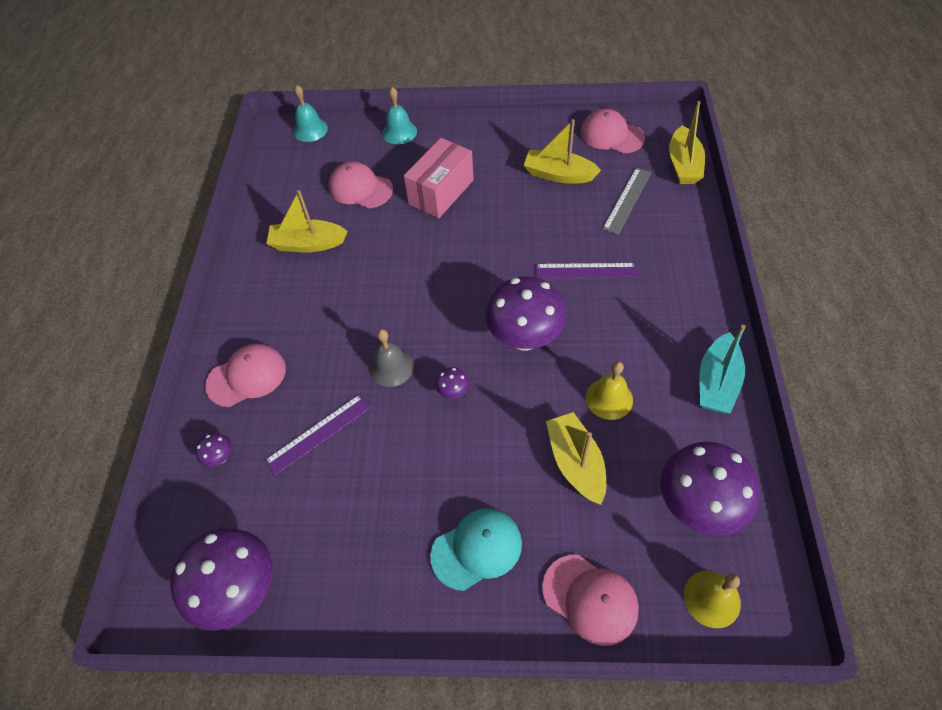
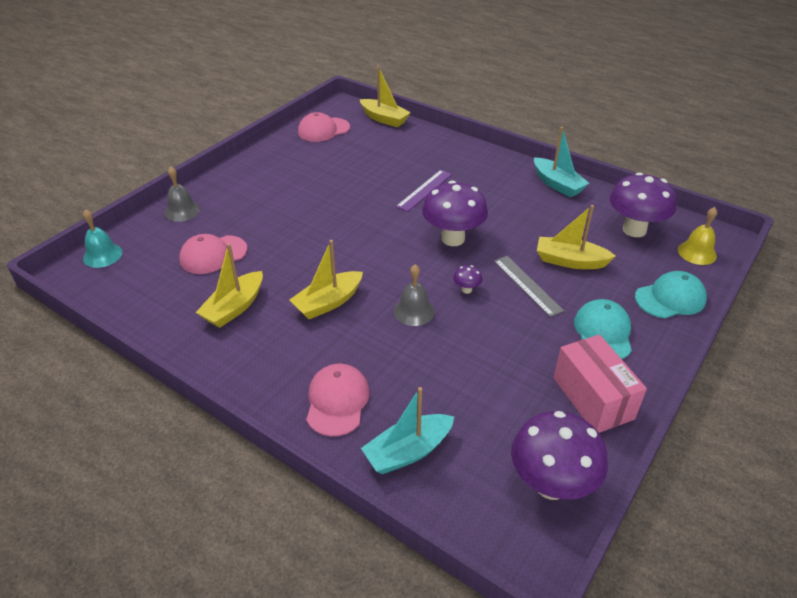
camera: 60 degrees left, 15 degrees down
(220, 458) = (408, 451): purple mushroom -> turquoise boat
(318, 434) = (439, 377): purple ruler -> none
(399, 132) = (182, 211): turquoise bell -> grey bell
(441, 192) = (274, 218): pink box -> pink box (592, 398)
(558, 175) = (329, 163): yellow boat -> yellow boat (328, 302)
(590, 599) = (670, 298): pink cap -> turquoise cap
(609, 398) = (533, 226): yellow bell -> none
(627, 200) = (386, 150): grey ruler -> grey ruler (527, 285)

